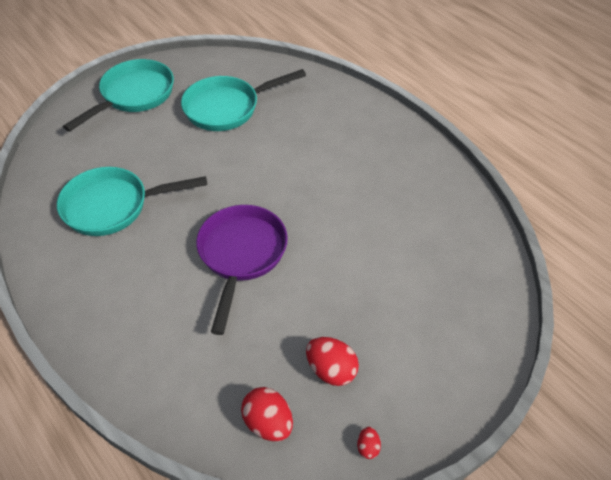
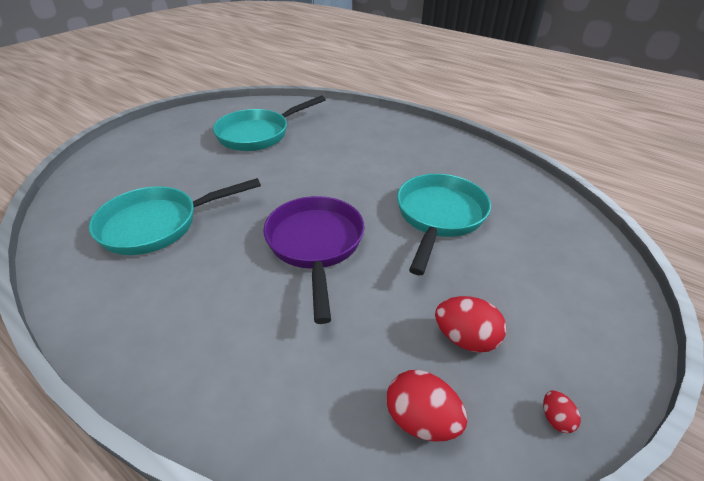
camera: 15 degrees left, 10 degrees down
(134, 95) = (162, 136): turquoise pan -> turquoise pan (439, 217)

